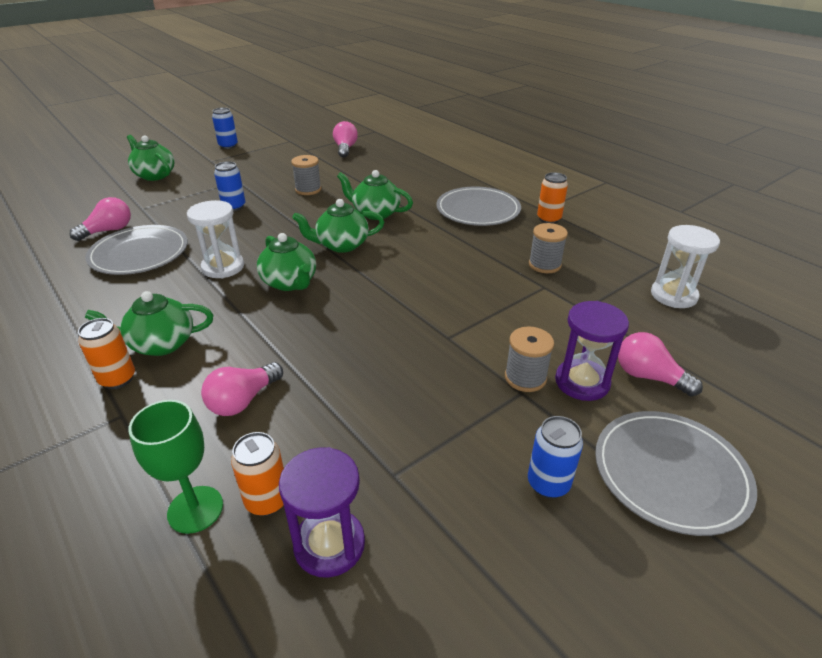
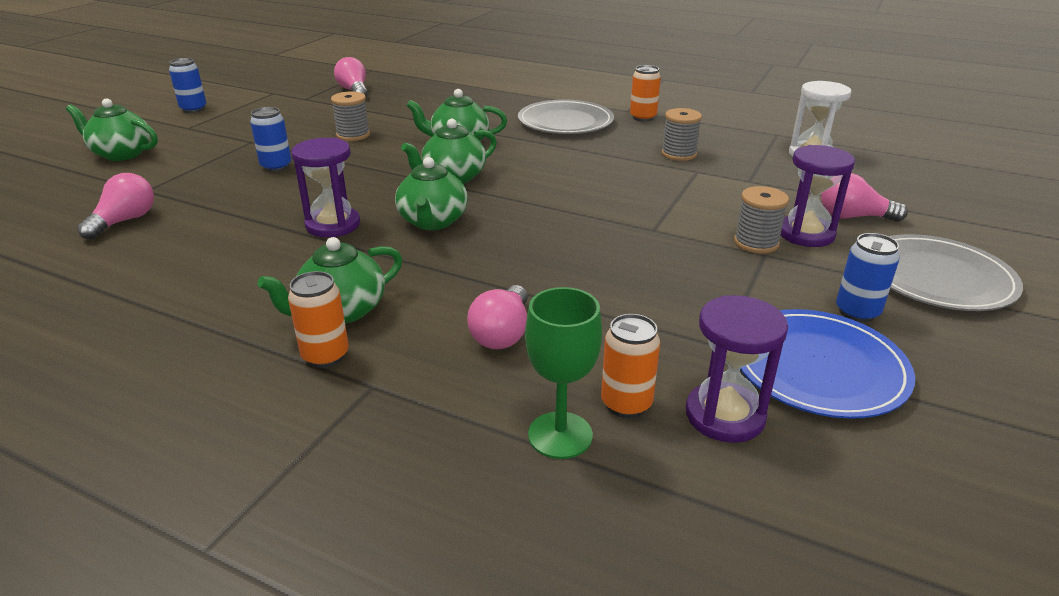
camera: 25 degrees left, 5 degrees down
(139, 253) = (201, 234): grey plate -> none
(223, 267) = (333, 225): white hourglass -> purple hourglass
(290, 282) = (433, 222): green teapot -> green teapot turned 60 degrees clockwise
(455, 529) = (818, 367): none -> blue plate

